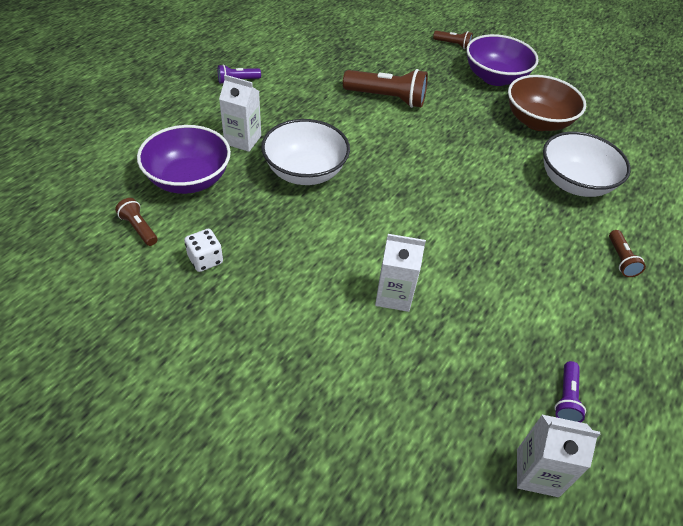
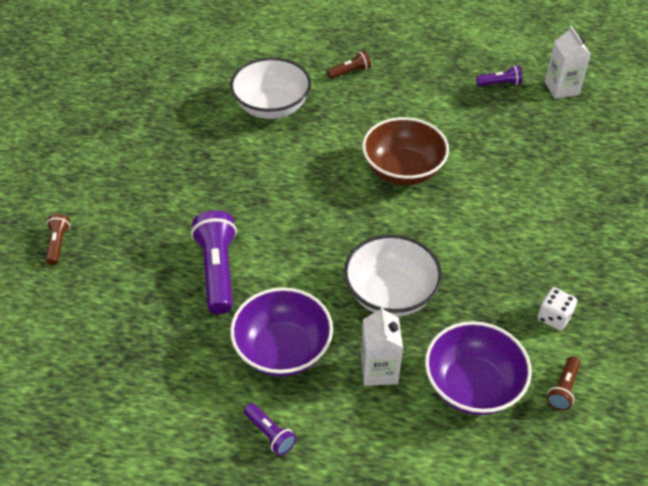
camera: 110 degrees left, 0 degrees up
(387, 98) = (218, 270): brown flashlight -> purple flashlight
(394, 295) = (488, 184): white carton -> none
(495, 78) = (118, 190): purple bowl -> purple bowl (283, 350)
(537, 121) = (187, 144): brown bowl -> brown bowl (403, 170)

